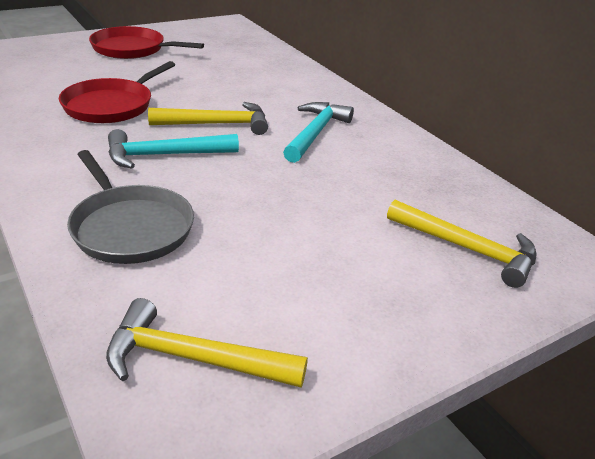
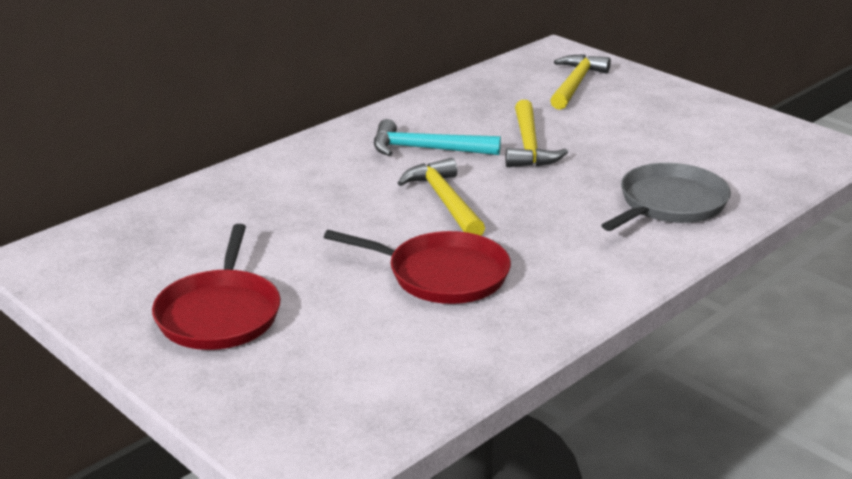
camera: 100 degrees left, 5 degrees down
(164, 155) = (538, 215): turquoise hammer -> none
(193, 359) = (773, 155): yellow hammer -> yellow hammer (529, 146)

